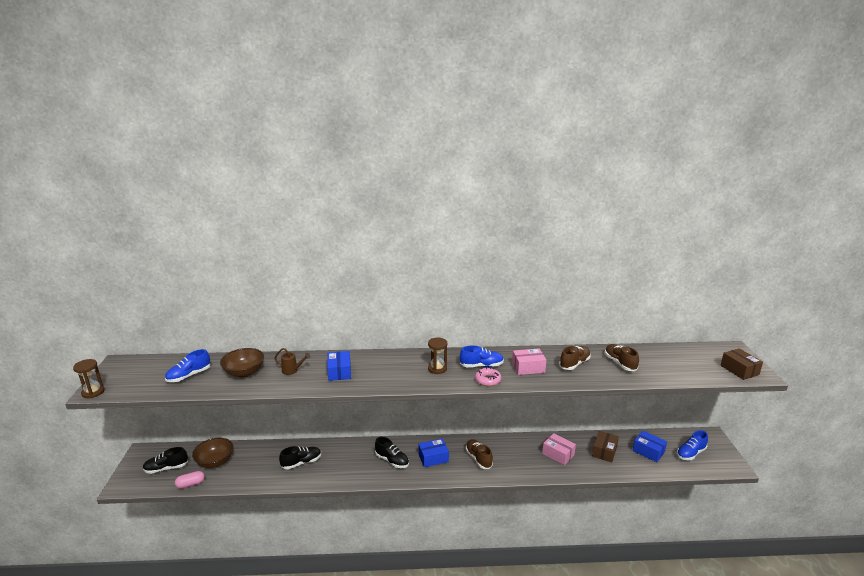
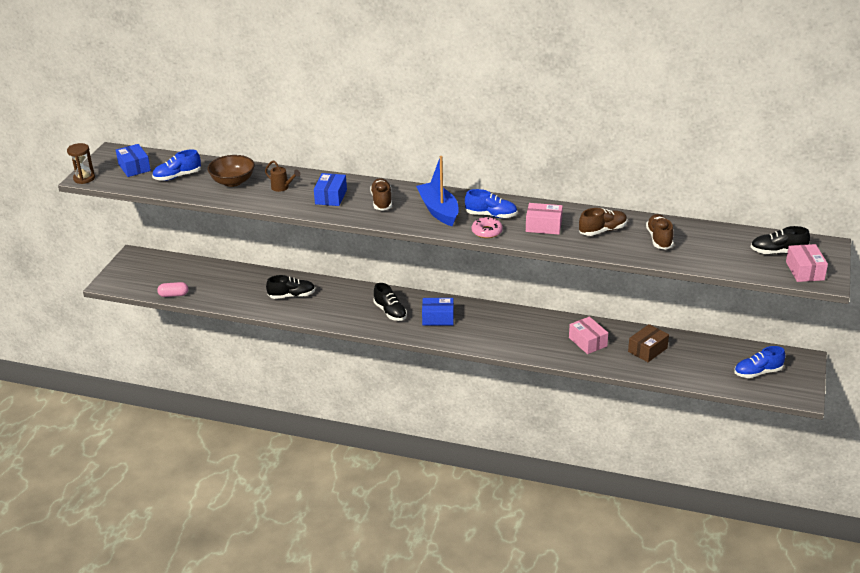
camera: 20 degrees right, 10 degrees up
(166, 468) = (153, 275): black shoe -> black shoe (778, 252)
(215, 462) = (203, 278): brown bowl -> none
(437, 369) = (438, 210): brown hourglass -> blue boat
(478, 459) = (489, 329): brown shoe -> brown shoe (382, 201)
(648, 451) = (704, 360): blue box -> blue box (134, 167)
(739, 370) = (804, 271): brown box -> pink box

